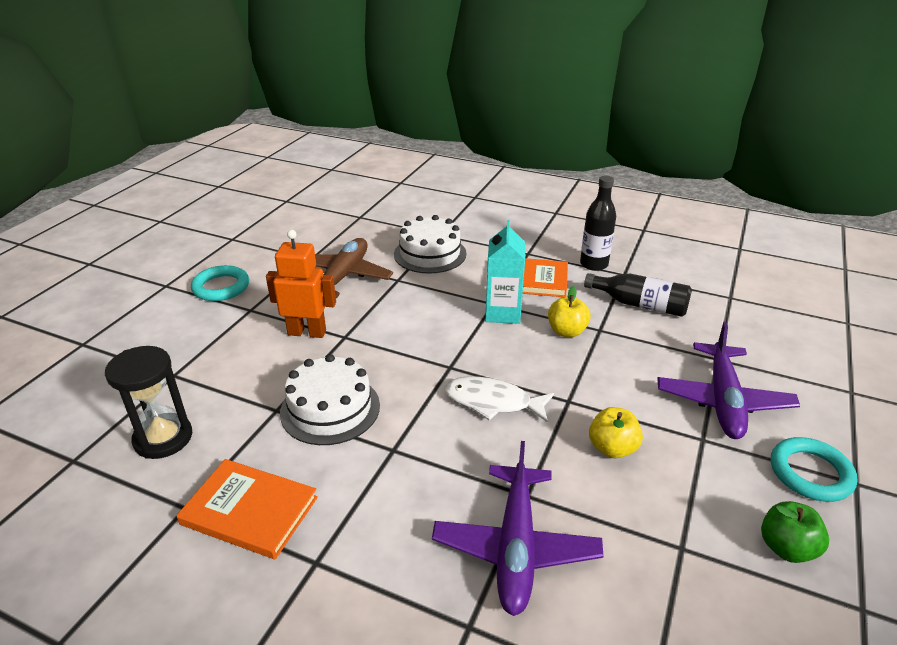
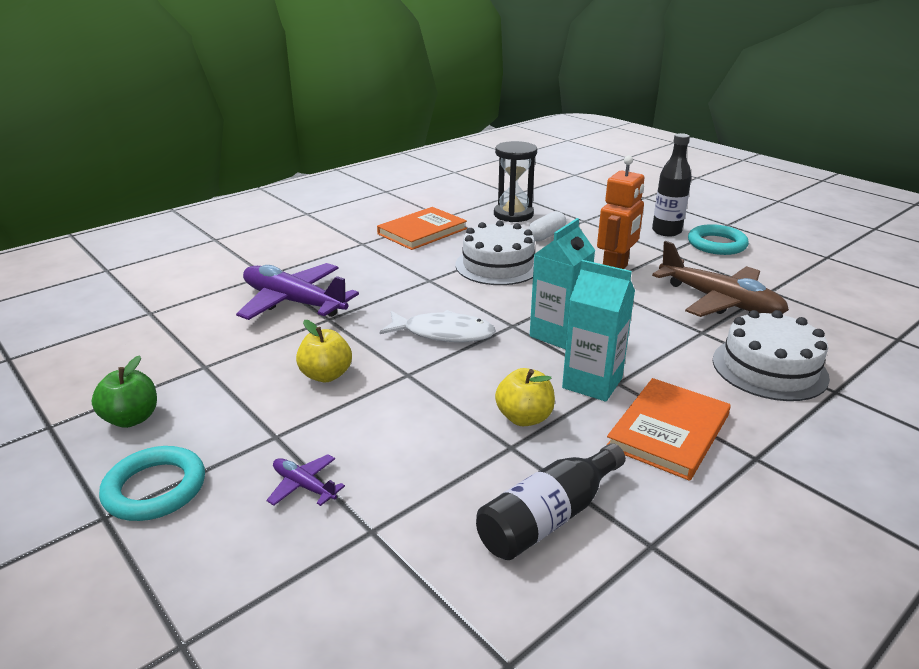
camera: 115 degrees right, 5 degrees down
(230, 393) = (546, 235): none -> white capsule
(447, 340) = (558, 334): none -> turquoise carton
(493, 402) = (443, 333): white fish -> white fish turned 60 degrees clockwise
(594, 264) = (698, 521): black bottle -> black bottle (666, 231)
(723, 400) = (304, 486): purple plane -> purple plane, size x0.44

